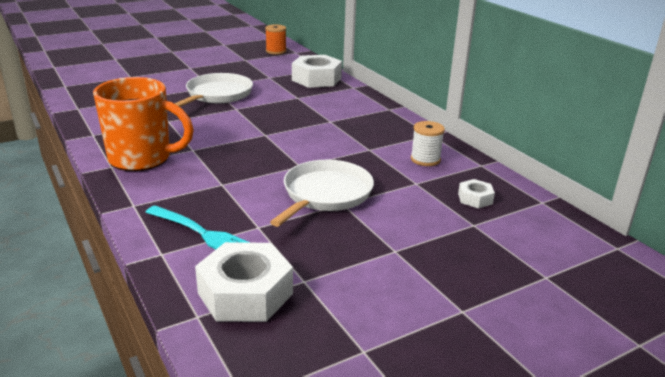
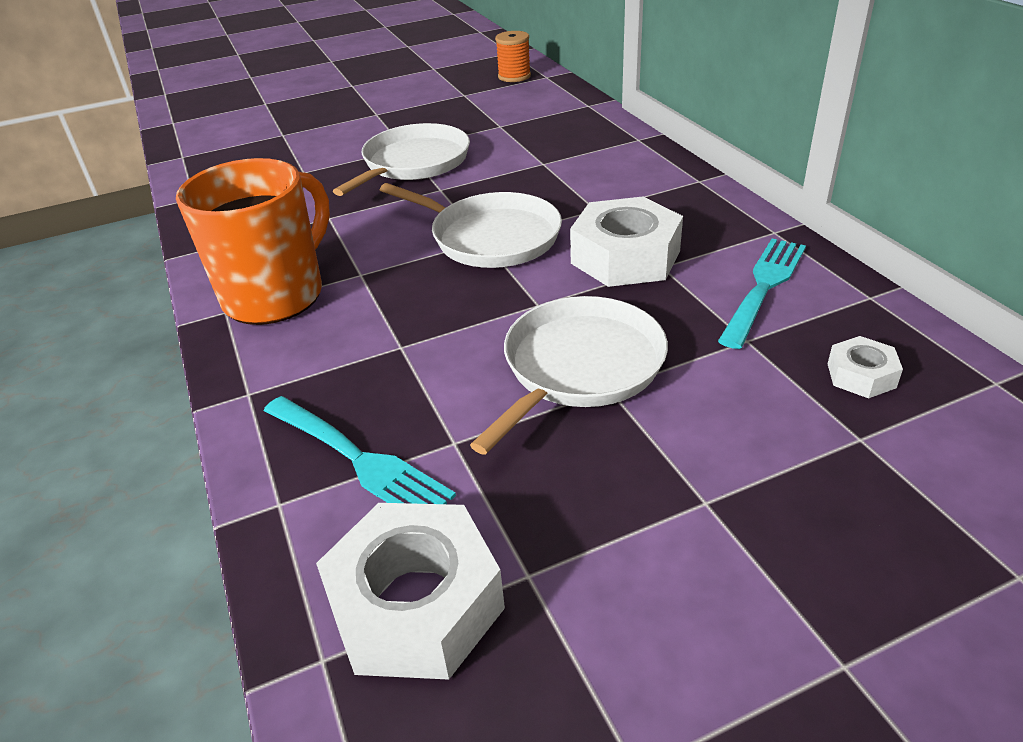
camera: 10 degrees right, 10 degrees up
(142, 159) = (276, 295): orange mug -> orange mug turned 75 degrees counterclockwise
(269, 133) = (490, 237): none -> white pan
(316, 79) = (577, 126): white nut -> white nut (625, 257)
(425, 159) = (764, 287): white spool -> turquoise fork

